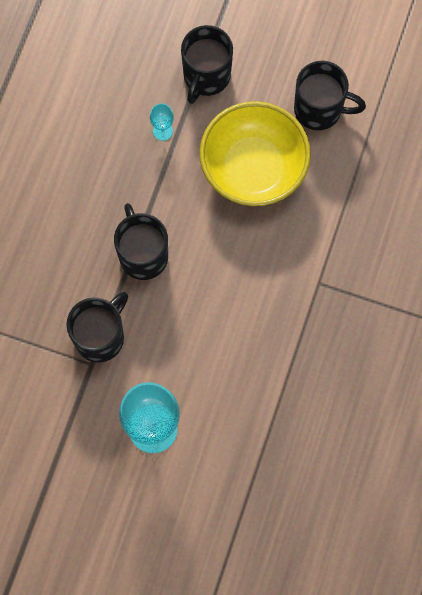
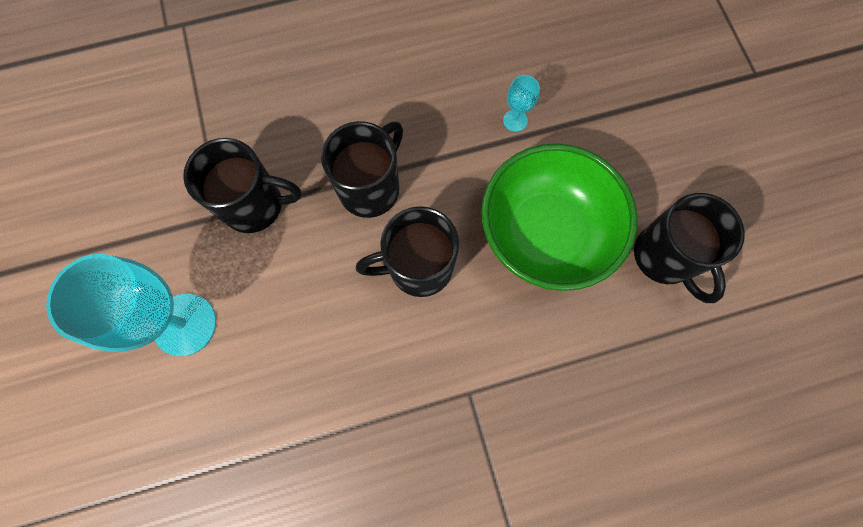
camera: 55 degrees right, 0 degrees up
(206, 76) = (604, 122): black mug -> black mug (418, 267)
(253, 168) = (546, 233): yellow bowl -> green bowl

